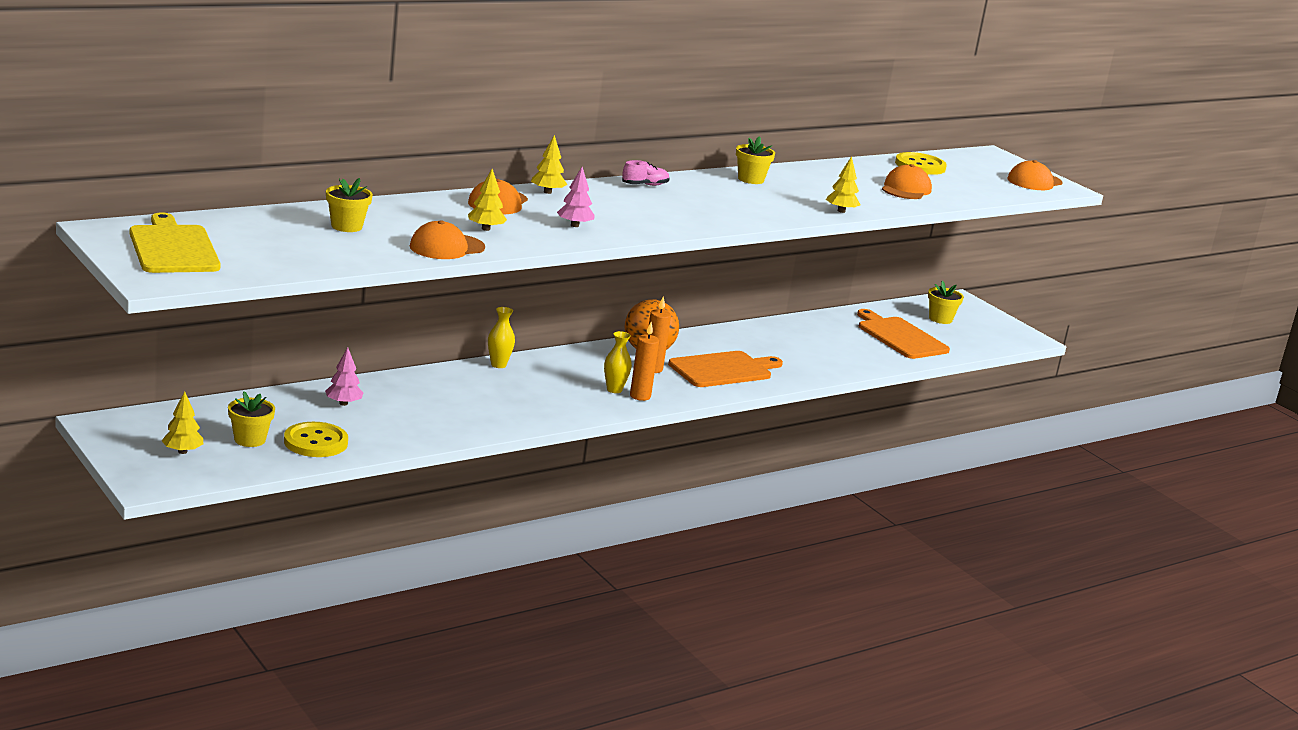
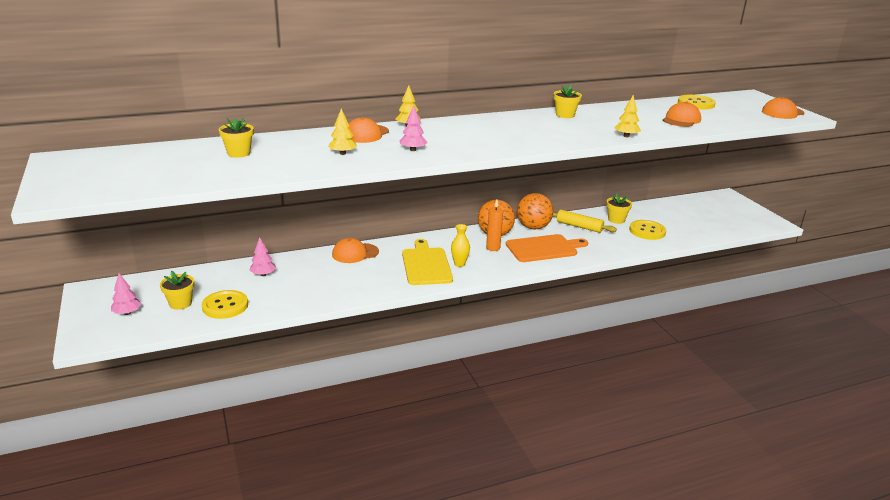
camera: 15 degrees right, 5 degrees up
(173, 248) = (92, 171): yellow cutting board -> yellow cutting board (426, 265)
(182, 451) = (127, 313): yellow tree -> pink tree
(447, 247) = (302, 168): orange cap -> orange cap (355, 253)
(498, 365) = (386, 245): yellow vase -> none
(640, 396) = (476, 269): orange candle -> none
(645, 185) = (483, 120): pink shoe -> none
(699, 342) = (533, 227): none -> orange ball
(763, 341) = (579, 226): none -> yellow rolling pin
(858, 347) = (647, 231): none -> yellow button
(900, 337) = (679, 223): orange cutting board -> none
(940, 319) = (711, 209): yellow flower pot -> yellow flower pot (616, 220)

